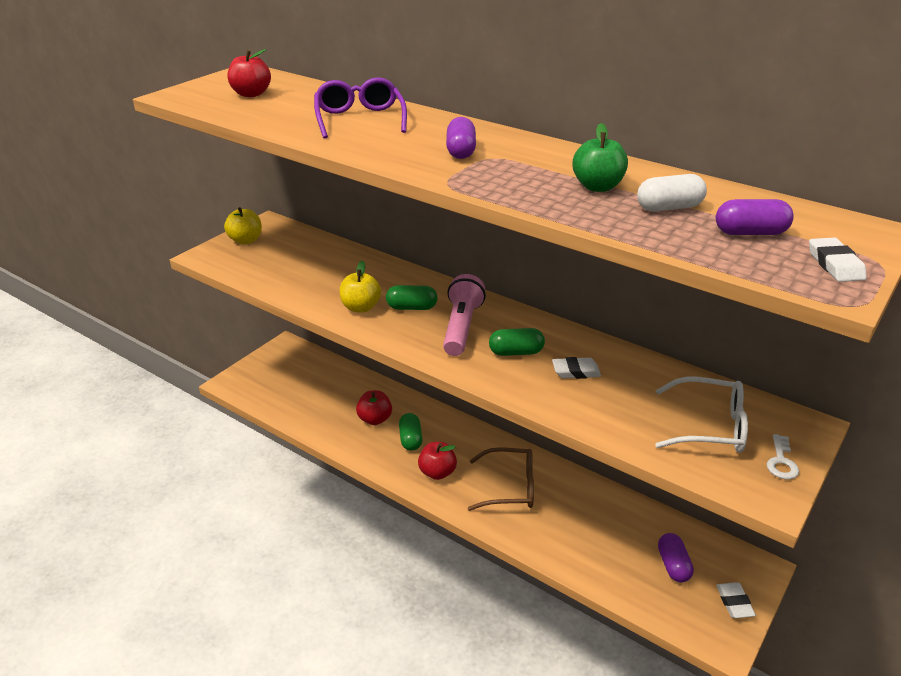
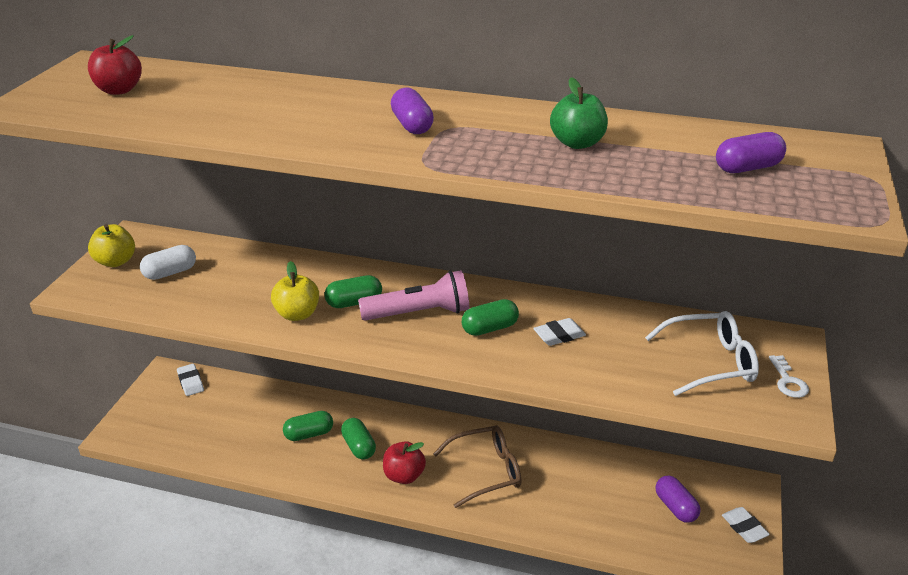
camera: 20 degrees left, 0 degrees up
(359, 119) = (273, 104): purple glasses -> none
(375, 419) = (309, 434): red apple -> green capsule
(461, 327) = (419, 313): pink flashlight -> pink flashlight turned 90 degrees clockwise
(669, 208) = (659, 154): white capsule -> white capsule (170, 273)
(835, 264) = (838, 187): white eraser -> white eraser (190, 382)

